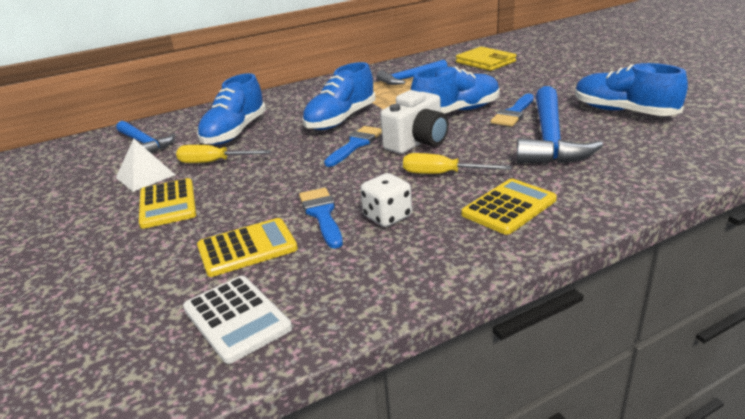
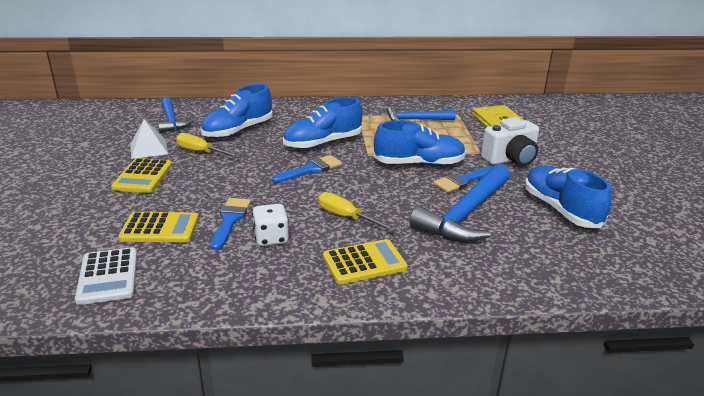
camera: 20 degrees right, 0 degrees up
(418, 142) = (358, 183): white camera -> white camera (510, 159)

